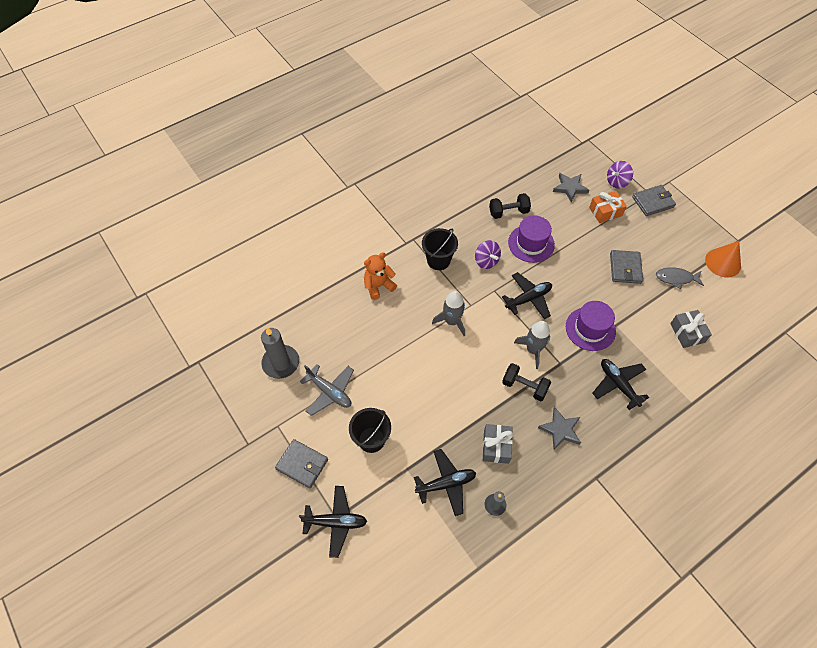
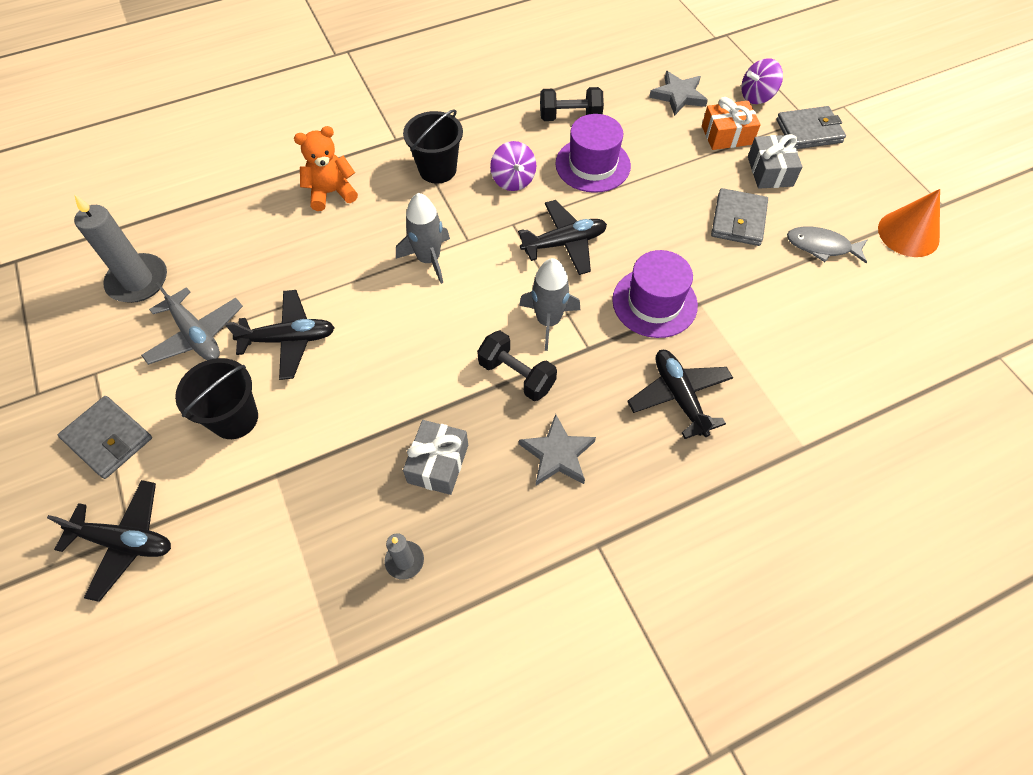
camera: 10 degrees right, 0 degrees up
(446, 484) = (332, 510): black plane -> black plane (289, 339)
(687, 333) = (821, 332): grey gift -> grey gift (770, 171)

